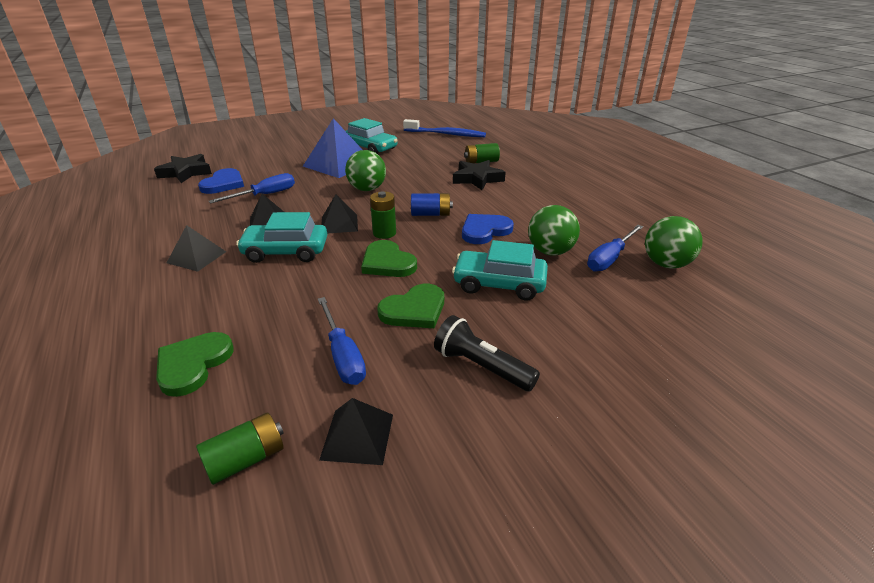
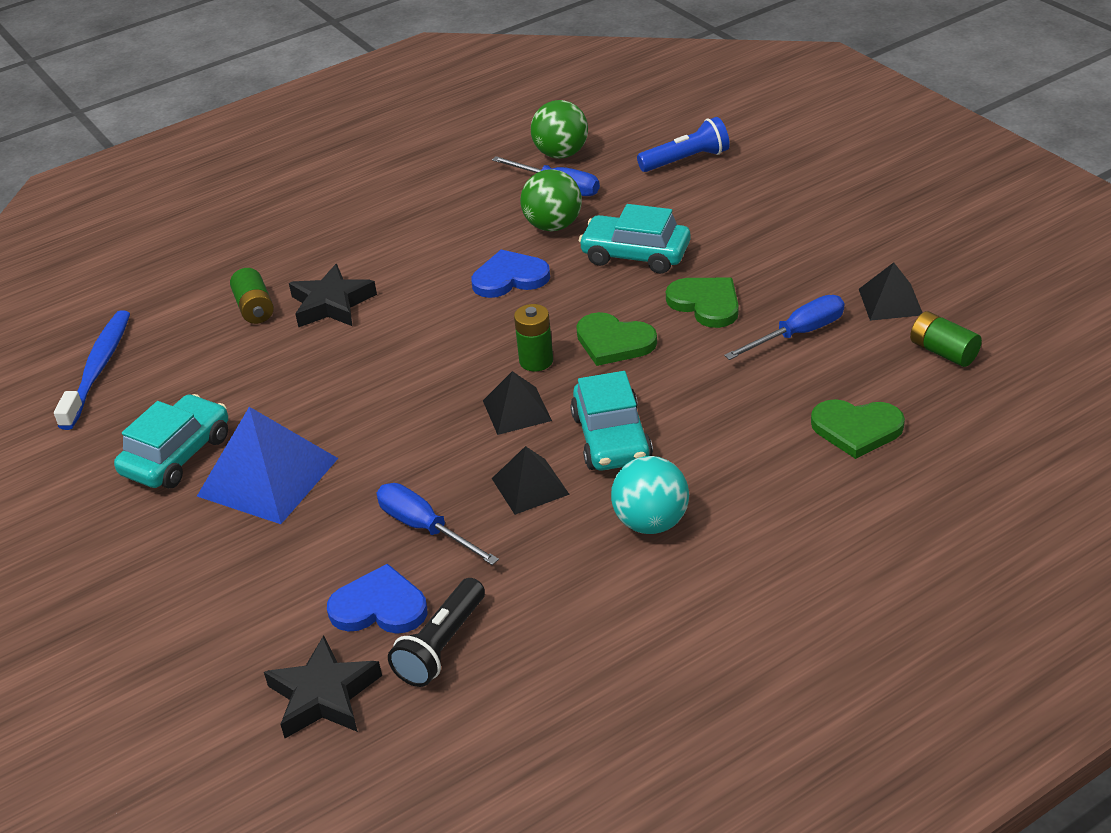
camera: 95 degrees left, 5 degrees up
(196, 257) = (651, 522): black pyramid -> turquoise ball
(367, 189) = (385, 412): green ball -> none
(387, 262) = (614, 342): green heart -> green heart turned 75 degrees clockwise
(431, 214) = (468, 330): blue battery -> none
(481, 366) = (777, 251): black flashlight -> black flashlight (441, 645)
(484, 231) = (510, 278): blue heart -> blue heart turned 120 degrees clockwise
(499, 284) = (635, 255): turquoise car -> turquoise car turned 105 degrees clockwise
(664, 332) = (686, 160): none -> blue flashlight

